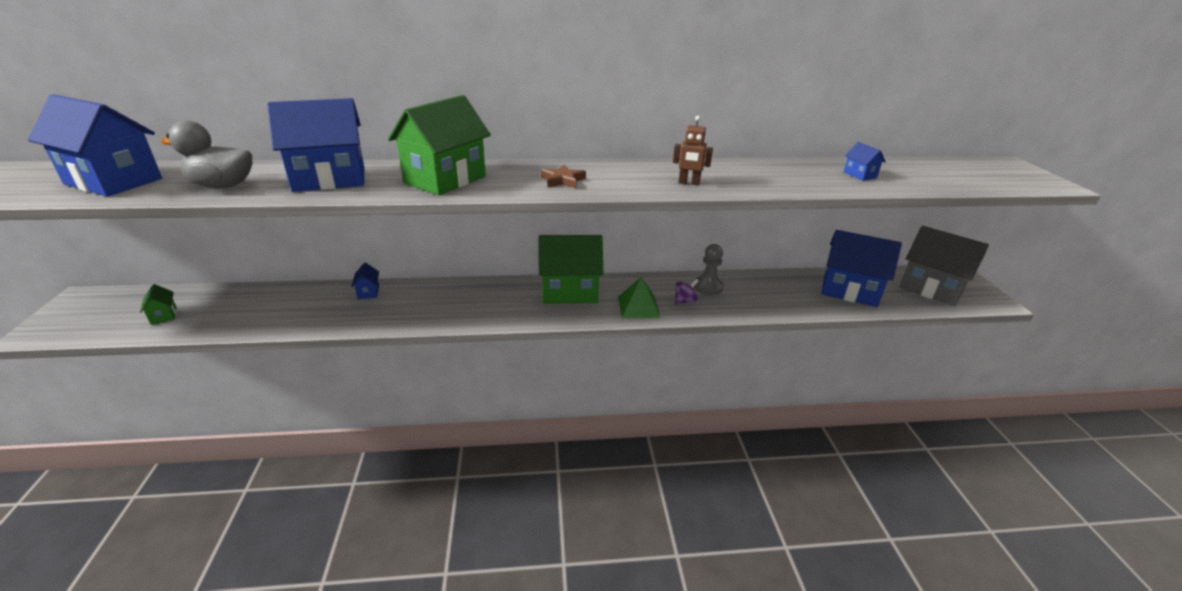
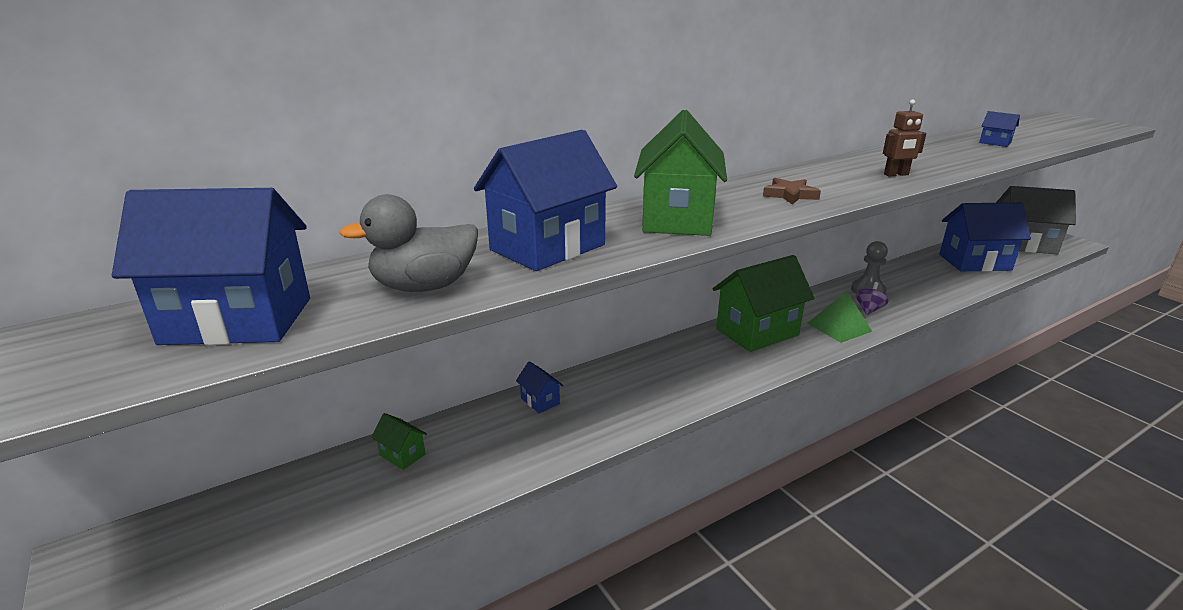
camera: 25 degrees left, 5 degrees down
(163, 315) = (285, 529): green house -> green house (402, 455)

